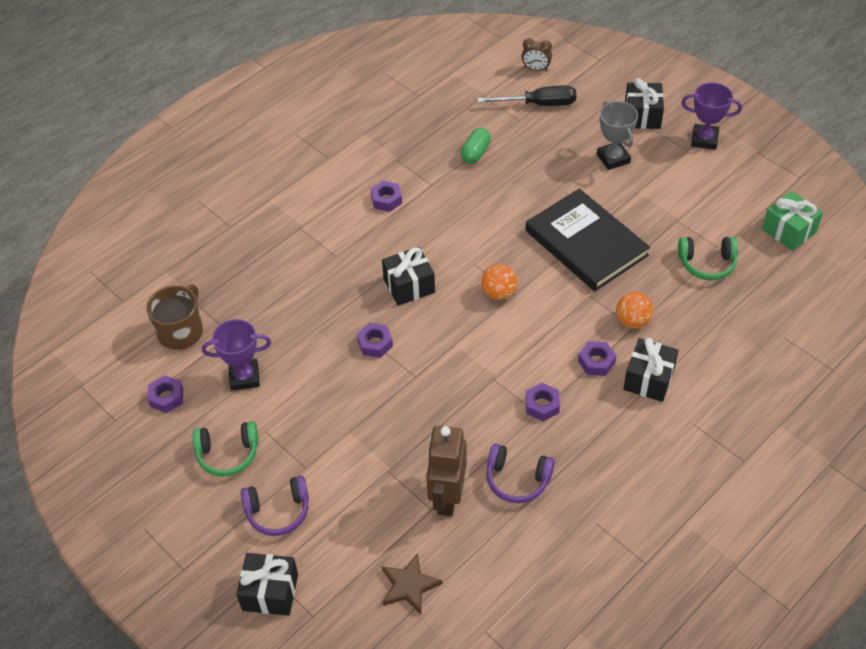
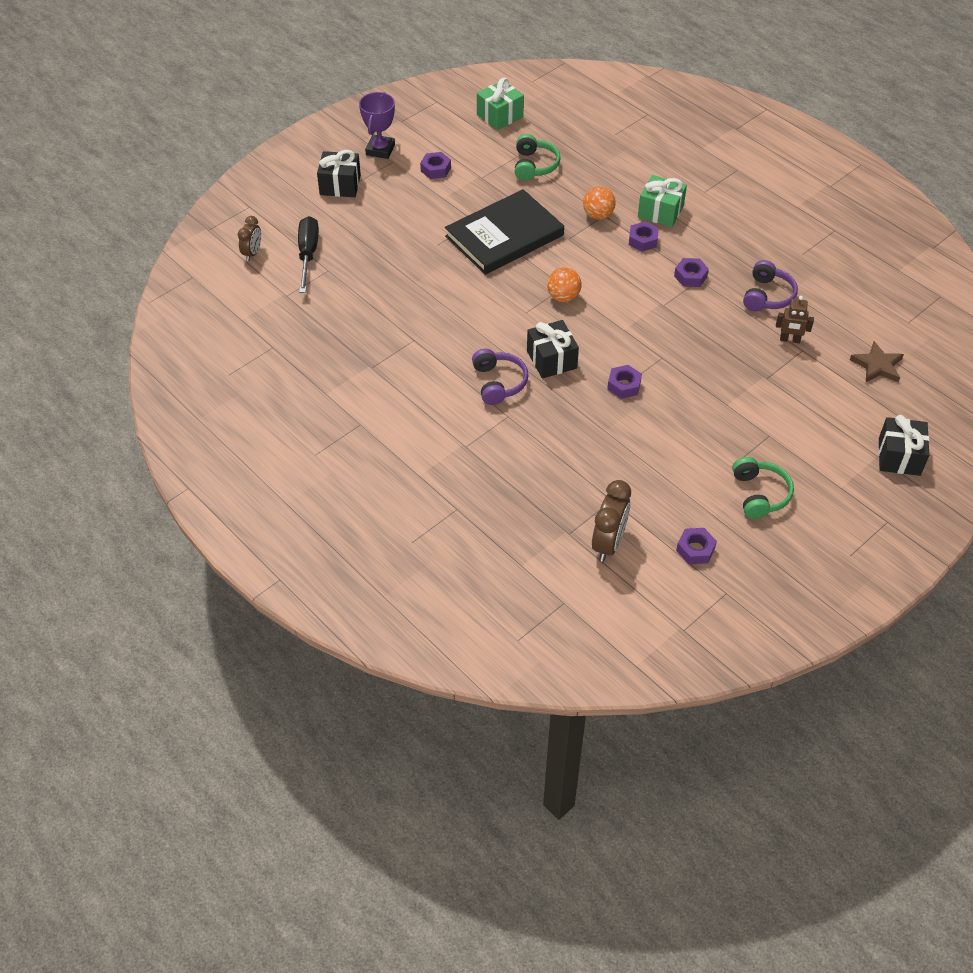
camera: 90 degrees left, 0 degrees up
(181, 331) = (608, 543): brown mug -> brown clock
(244, 377) = (667, 485): purple trophy -> none
(278, 511) = (818, 454): purple headphones -> purple headphones (498, 383)
(386, 200) = (431, 375): purple nut -> purple nut (435, 169)
(447, 497) = (790, 340): brown robot -> brown robot, size x0.54
(475, 153) = (372, 305): green capsule -> none
(613, 158) = (396, 209): grey trophy -> none
(648, 379) = (660, 212): black gift -> green gift

